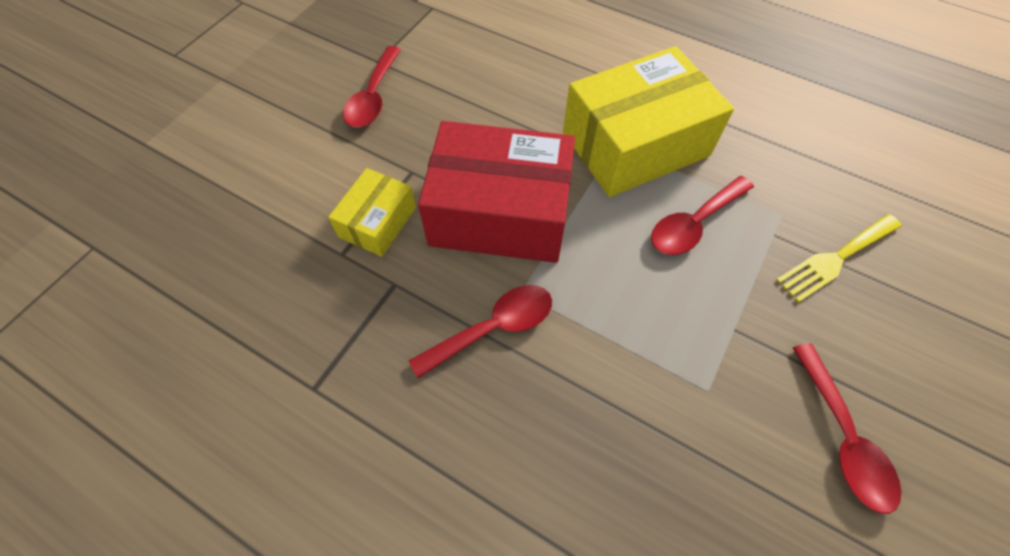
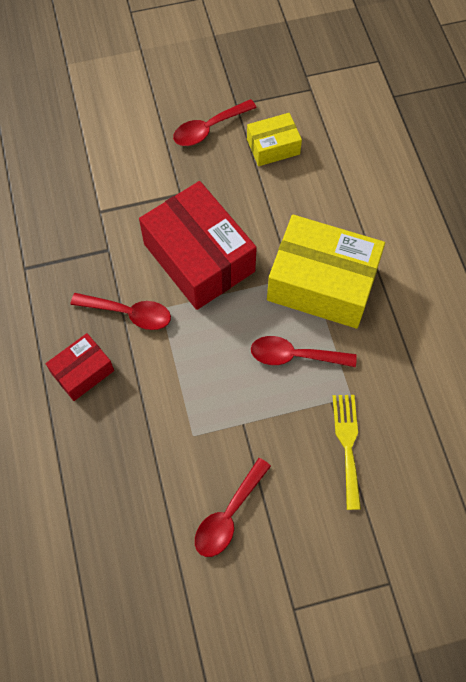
camera: 45 degrees right, 5 degrees up
(378, 222) = (133, 209): yellow box -> yellow box (273, 147)
(515, 441) = (82, 372): none -> red box
(835, 259) = (347, 445): yellow fork -> yellow fork turned 75 degrees clockwise

